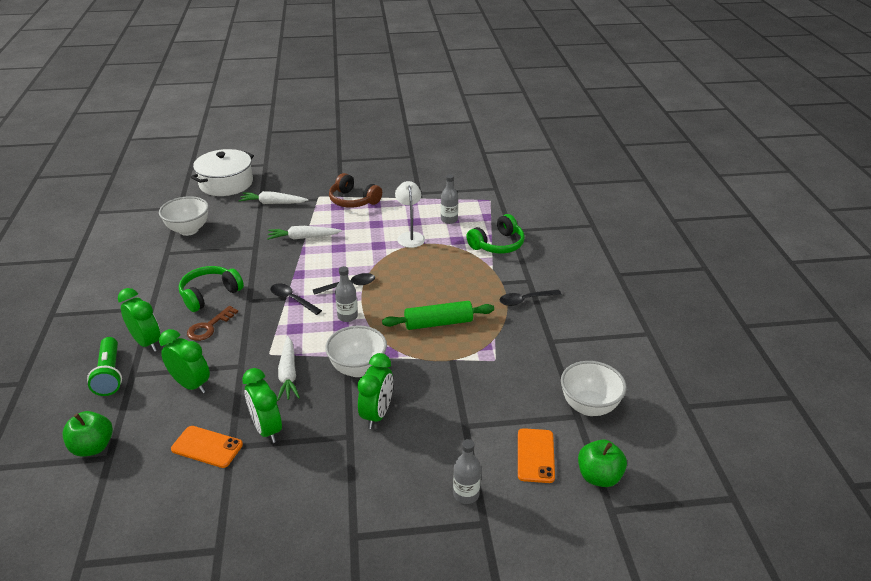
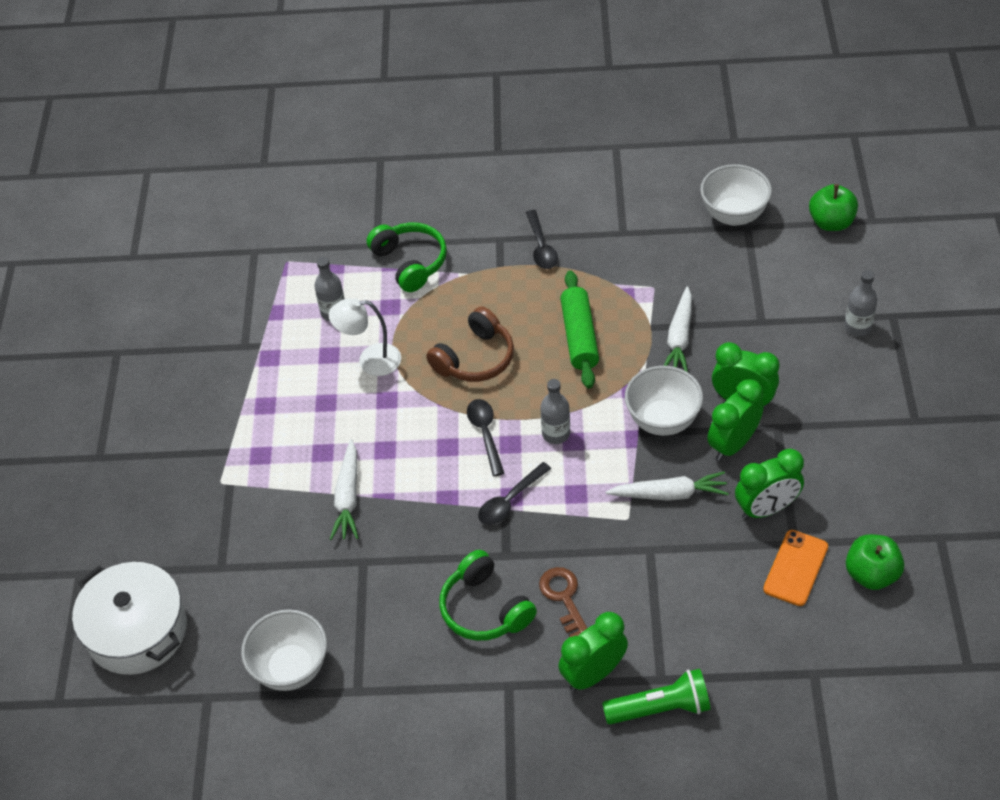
camera: 80 degrees left, 15 degrees up
(93, 447) = (797, 695): green apple -> green apple (871, 574)
(191, 385) = (685, 602): green clock -> green clock (733, 444)
(209, 327) = (564, 598): brown key -> brown key turned 150 degrees counterclockwise
(273, 203) = (228, 548): white carrot -> white carrot (679, 338)
(353, 200) = (248, 433): brown headphones -> brown headphones (475, 358)
(535, 455) = (804, 267): orange phone -> none

